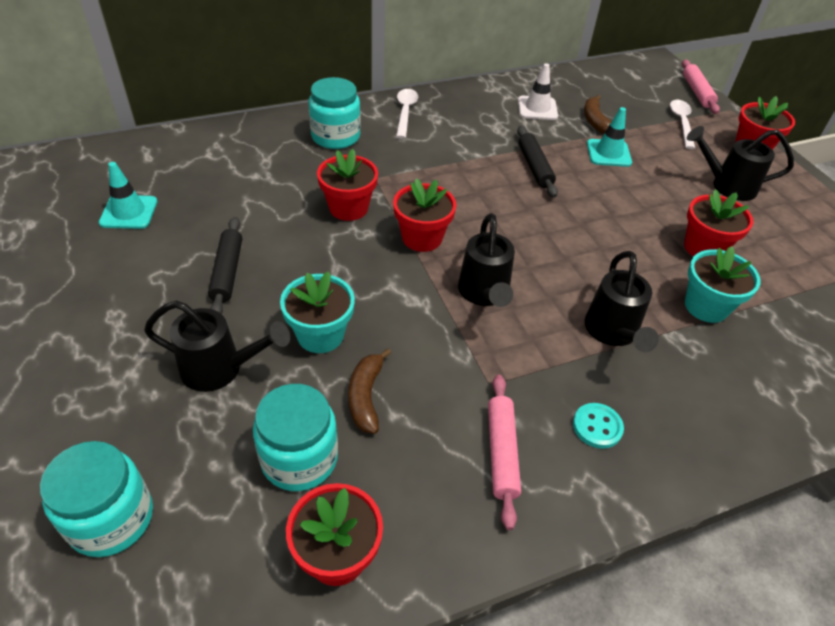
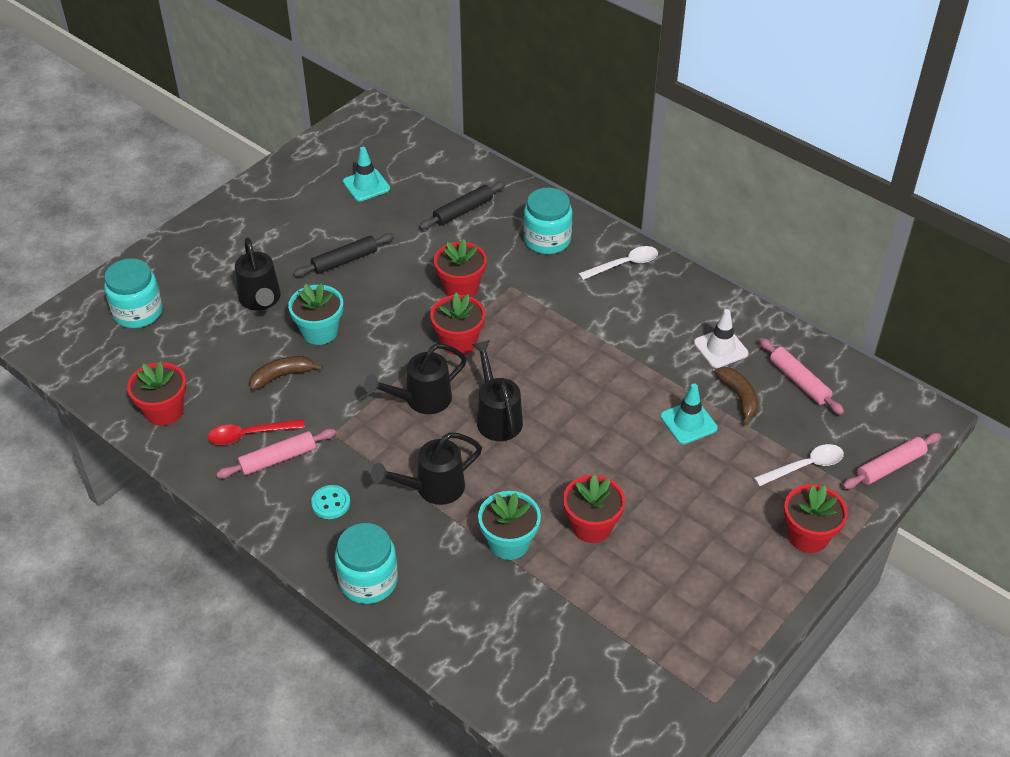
camera: 65 degrees right, 0 degrees up
(299, 458) = (217, 367): turquoise jar -> turquoise jar (368, 581)
(444, 467) = (249, 435): none -> red spoon
(534, 167) = (616, 377): black rolling pin -> black rolling pin (463, 211)
(594, 92) = (799, 381): none -> pink rolling pin
(595, 121) = (739, 397): brown banana -> brown banana turned 105 degrees clockwise
(727, 186) = (713, 527): black watering can -> black watering can (497, 417)

